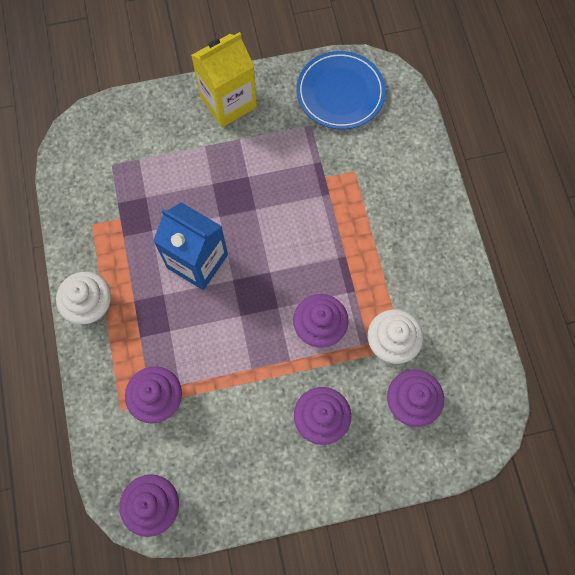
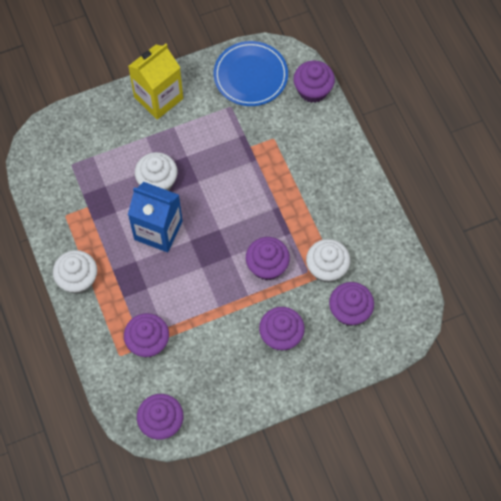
camera: 10 degrees left, 5 degrees down
(208, 202) = (157, 182): none -> white cupcake
(410, 121) = (313, 90): none -> purple cupcake

